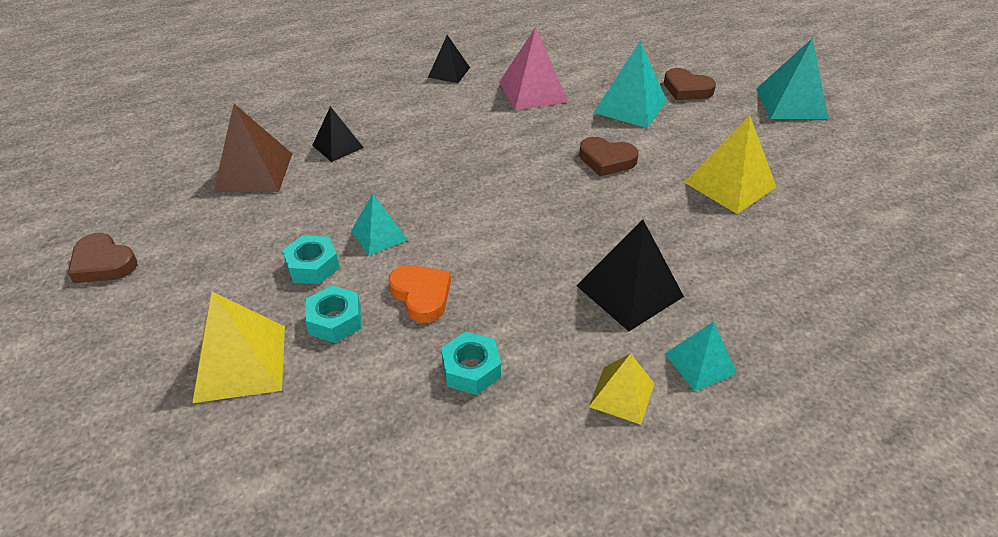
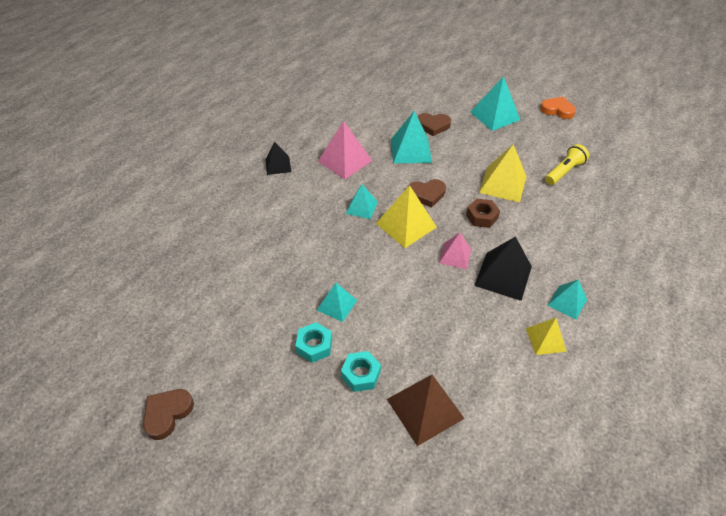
camera: 30 degrees left, 5 degrees up
(103, 263) = (167, 414): brown heart -> brown heart turned 120 degrees clockwise
(240, 363) = (329, 431): yellow pyramid -> yellow pyramid (406, 225)
(254, 172) = (211, 296): brown pyramid -> brown pyramid (425, 408)
(337, 146) = (252, 252): black pyramid -> none
(421, 295) = (396, 333): orange heart -> orange heart (557, 110)
(471, 369) = (462, 365): turquoise nut -> none
(507, 145) = (361, 207): none -> turquoise pyramid
(581, 241) = (455, 256): none -> pink pyramid
(662, 211) = (482, 217): none -> brown nut
(845, 201) = (564, 172): none -> yellow flashlight

